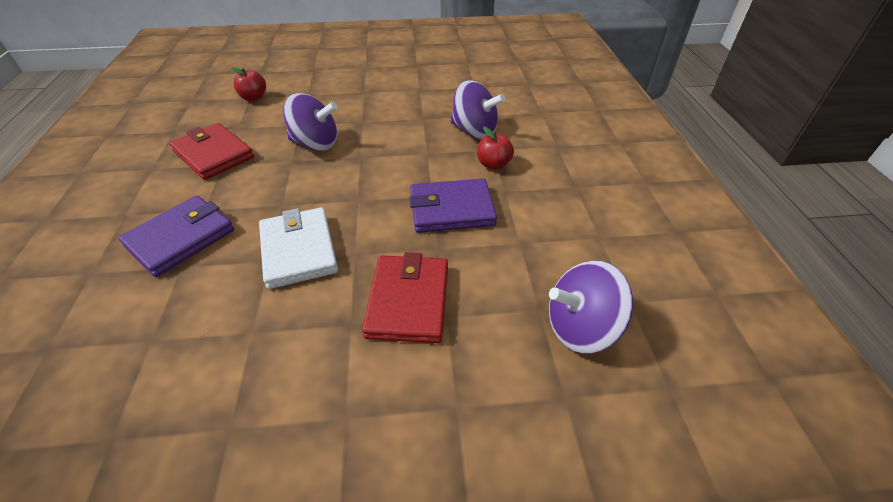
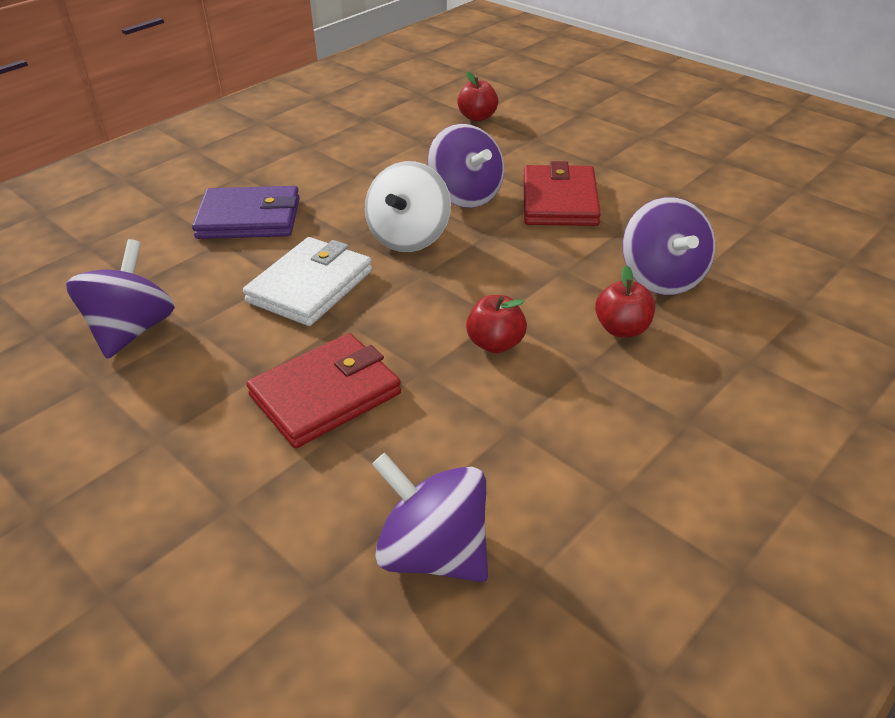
camera: 50 degrees right, 5 degrees down
(205, 371) = (132, 331): none -> purple spinning top
(214, 154) = (367, 158): red wallet -> red wallet (560, 201)
(318, 185) = (409, 237): none -> white spinning top
(451, 209) = (495, 344): purple wallet -> red apple

